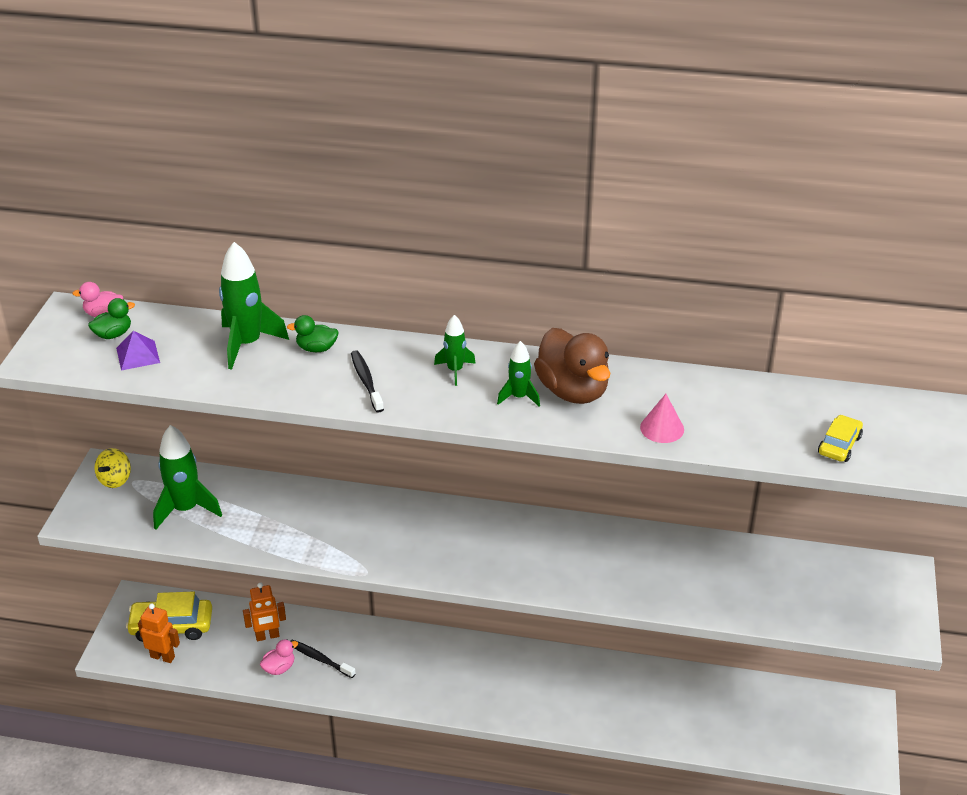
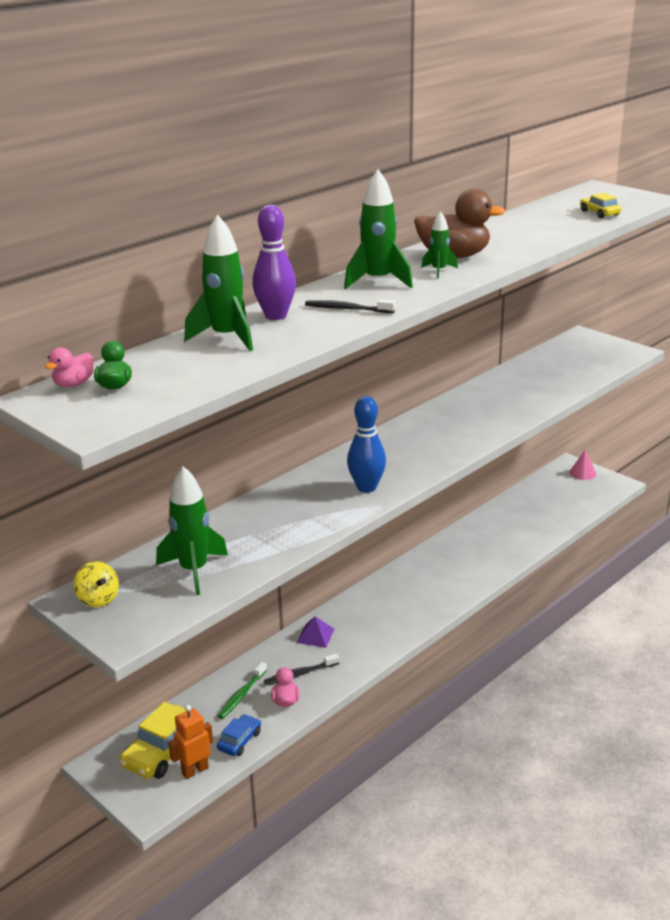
camera: 55 degrees left, 10 degrees down
(138, 355) = (167, 382): purple pyramid -> purple pyramid (315, 635)
(212, 665) = (239, 741): none -> blue car
(267, 636) = (242, 695): orange robot -> green toothbrush
(316, 348) = (276, 316): green duck -> purple bowling pin
(393, 548) = (366, 487): none -> blue bowling pin
(455, 370) = (378, 281): green rocket -> green rocket, size x1.80
(662, 428) = (527, 245): pink cone -> pink cone (582, 473)

